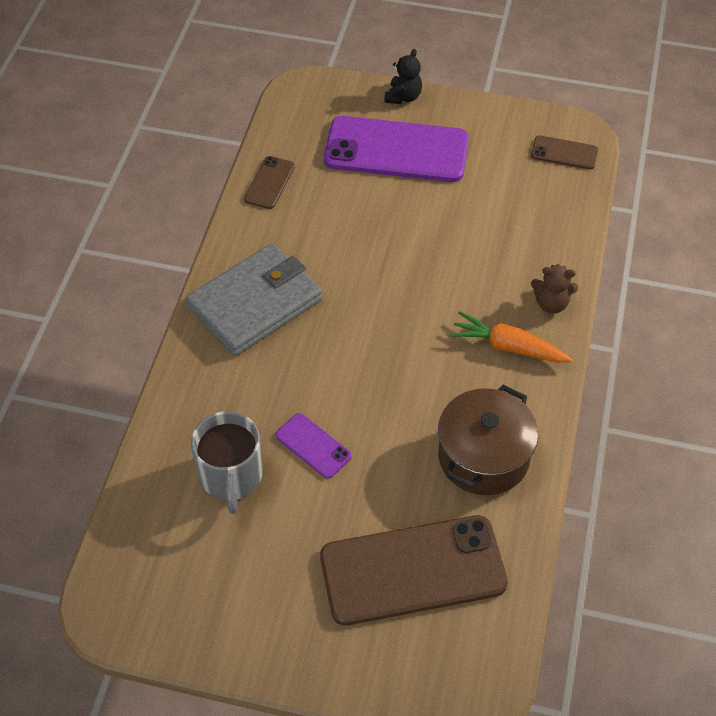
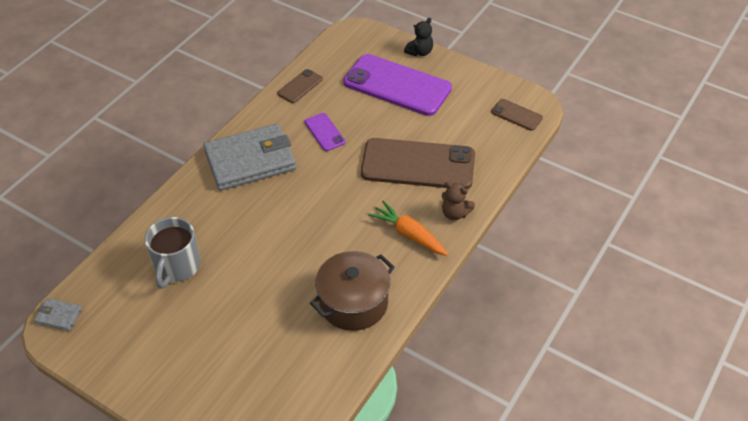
camera: 20 degrees right, 5 degrees down
(104, 592) = (59, 316): none -> grey wallet
(313, 446) = (241, 262): purple phone -> purple phone (324, 132)
(413, 570) = (265, 364): brown phone -> brown phone (418, 164)

